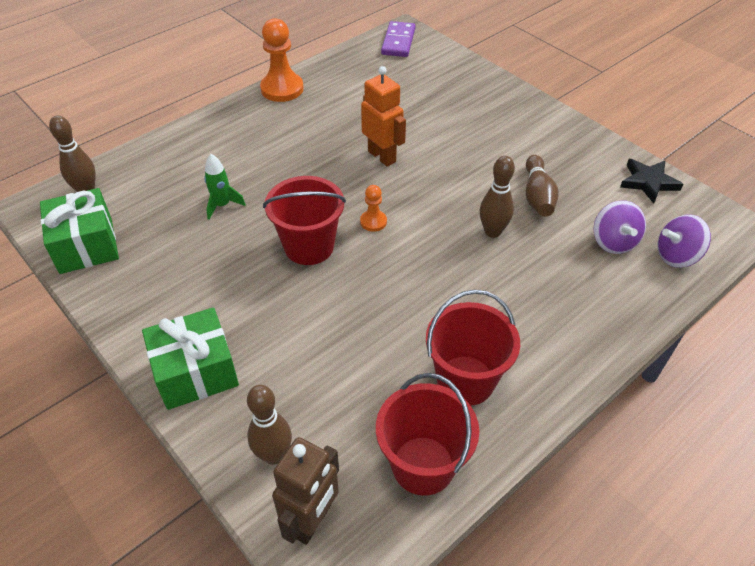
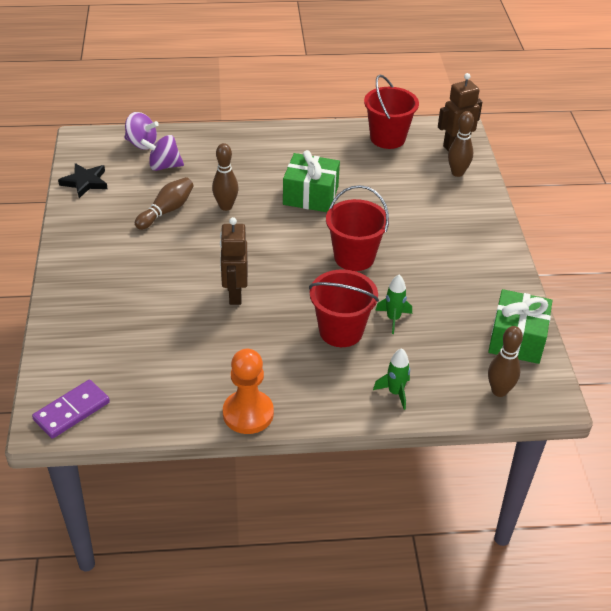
camera: 145 degrees left, 5 degrees down
(179, 149) = (395, 392): none -> green rocket
(196, 372) = (477, 224): green gift -> green gift (310, 195)
(373, 222) = (295, 251): orange pawn -> none
(382, 156) = (235, 294): orange robot -> brown robot
(465, 380) = (332, 154): red bucket -> red bucket (341, 331)
(613, 242) = (164, 166): purple spinning top -> purple spinning top turned 120 degrees counterclockwise

